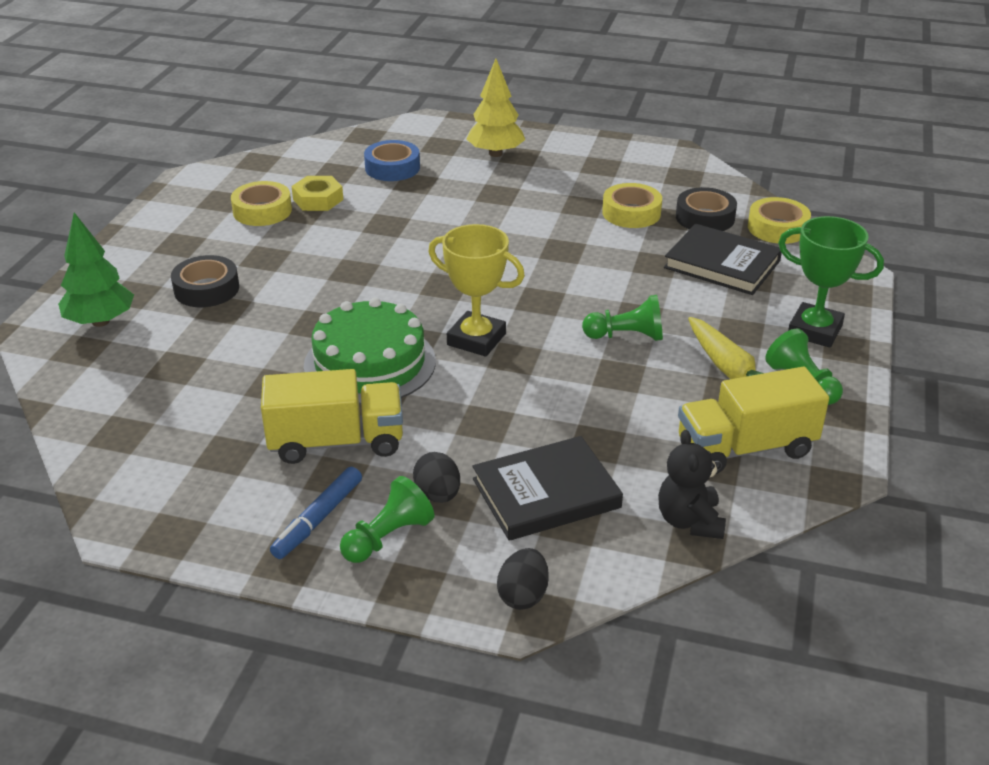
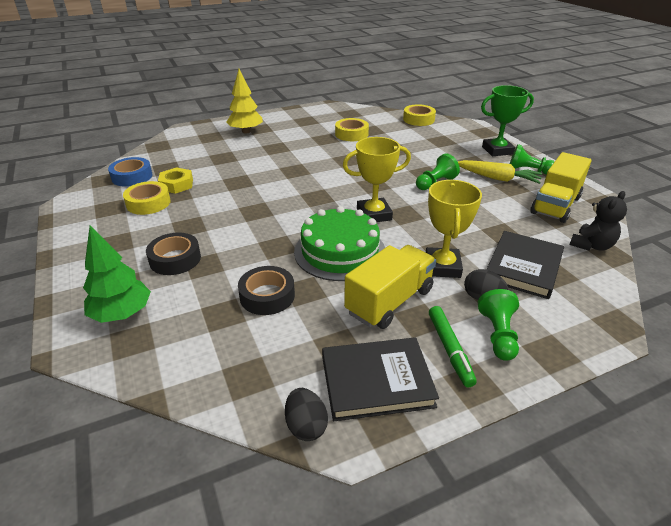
camera: 40 degrees left, 0 degrees up
(318, 519) = (449, 349): blue marker -> green marker
(392, 168) = (198, 155): blue tape -> blue tape (132, 177)
(452, 439) = (442, 267): none -> yellow trophy
(523, 595) = (599, 321): black egg -> black egg (306, 426)
(689, 521) = (591, 245): black teddy bear -> black teddy bear turned 90 degrees counterclockwise
(705, 218) = (385, 125): black tape -> black tape (267, 296)
(722, 264) = (422, 140): black book -> black book (376, 381)

